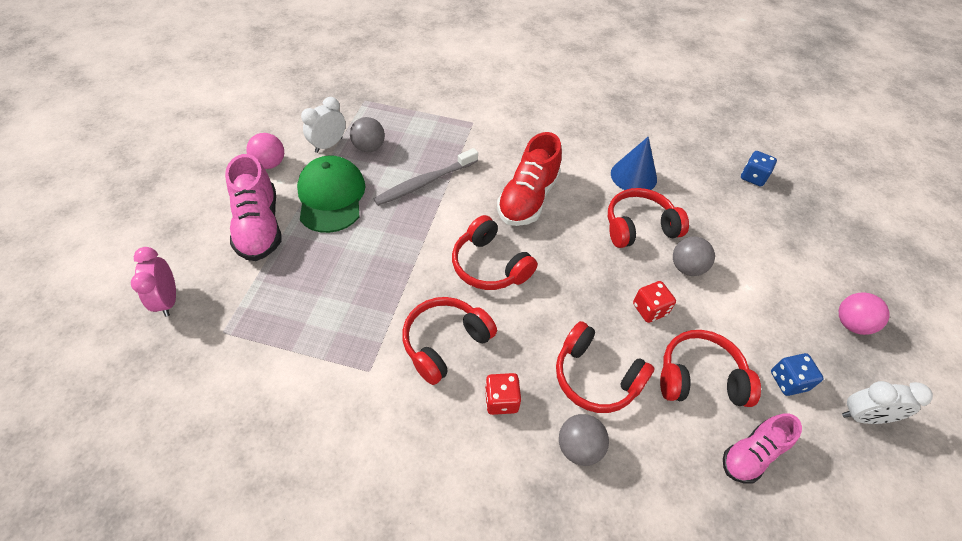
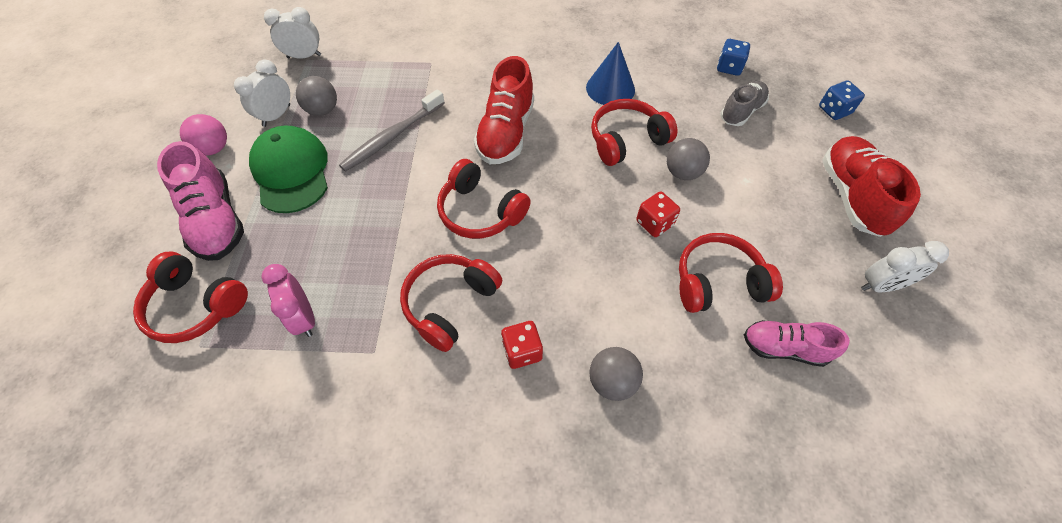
camera: 10 degrees left, 5 degrees up
(168, 300) = (127, 324): pink clock -> pink clock (304, 318)
(363, 97) = (304, 56): none -> white clock
(595, 377) = (614, 305): red headphones -> red headphones (196, 306)
(751, 454) = (784, 348): pink shoe -> pink shoe turned 60 degrees clockwise
(756, 221) = (741, 111): none -> grey shoe
(788, 381) = (804, 266): blue dice -> blue dice (834, 110)
(851, 324) = (851, 196): pink ball -> red shoe

